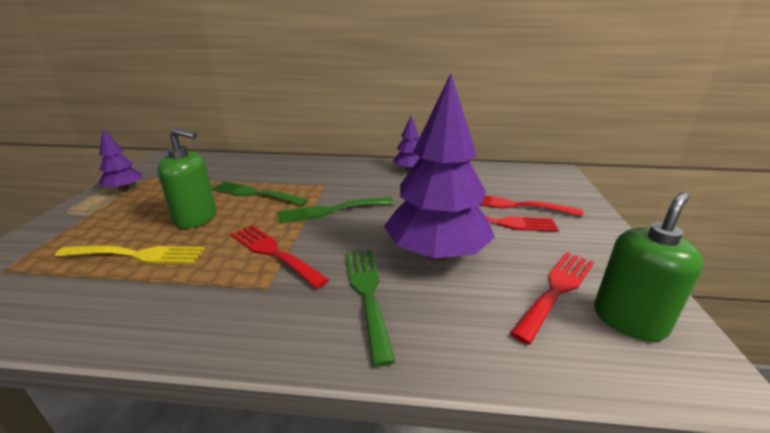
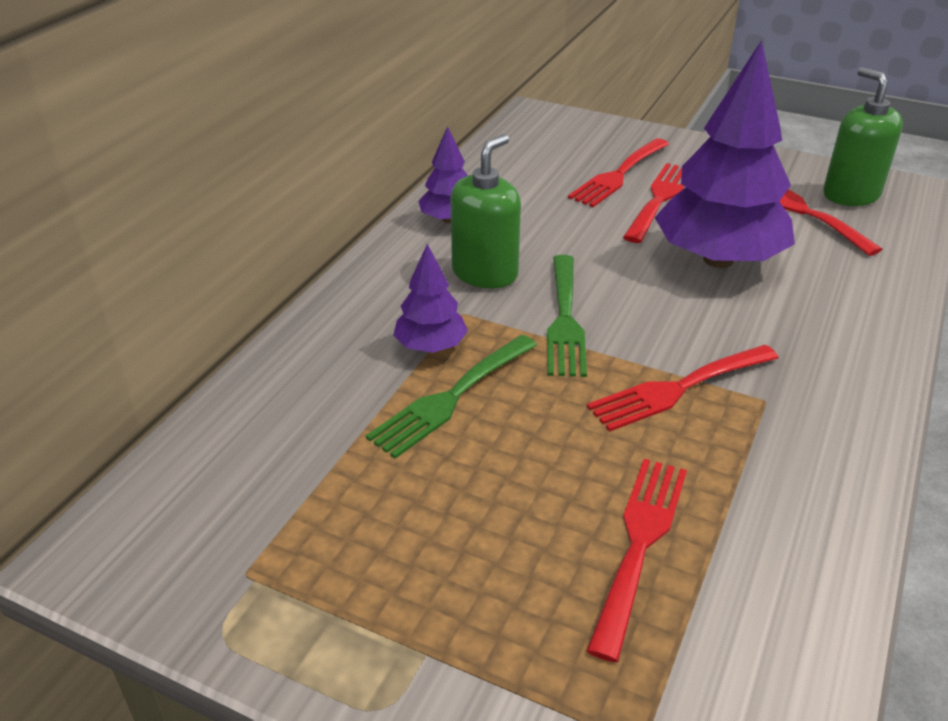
camera: 70 degrees left, 10 degrees up
(124, 189) = (298, 611): purple tree -> purple tree (431, 346)
(137, 255) = (639, 543): yellow fork -> red fork
(196, 218) = (525, 475): green soap dispenser -> green soap dispenser (485, 273)
(367, 294) = (790, 324): green fork -> none

